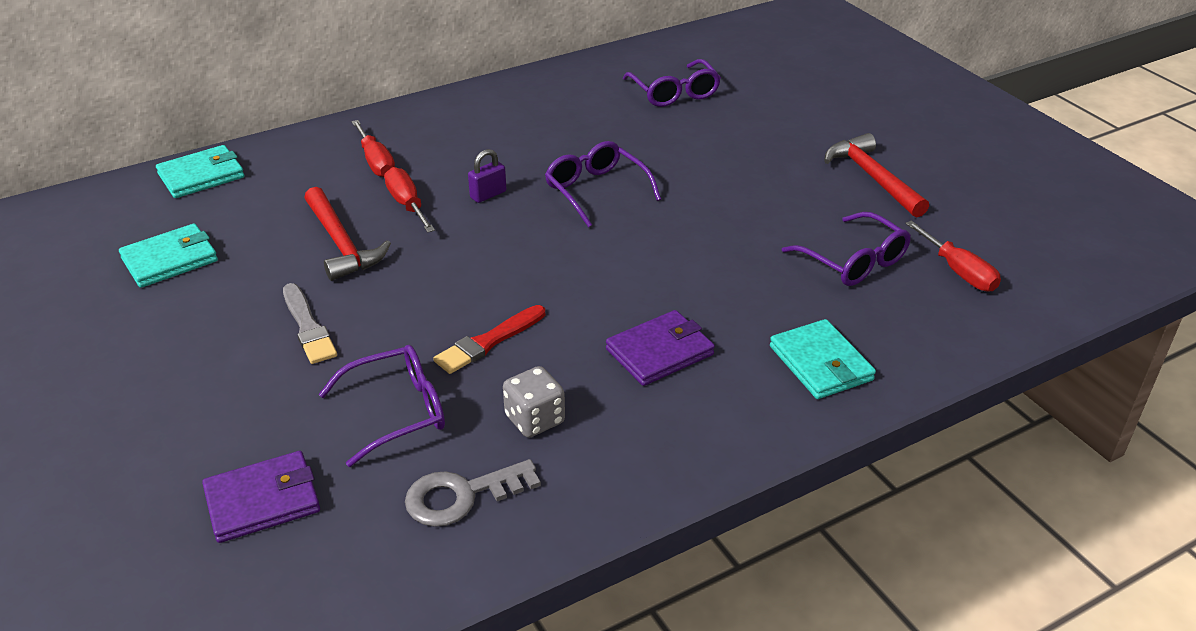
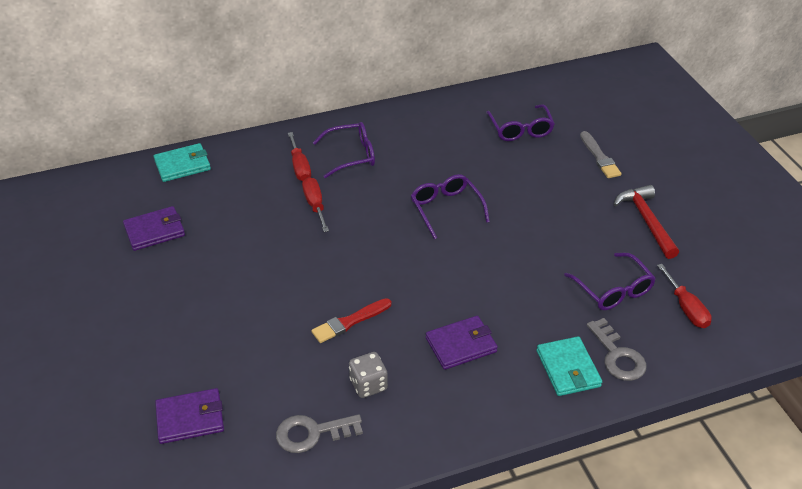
camera: 10 degrees right, 5 degrees up
(170, 260) = (155, 231): turquoise wallet -> purple wallet
(308, 327) = (235, 295): grey brush -> grey brush (599, 157)
(341, 243) = (266, 232): red hammer -> none
(397, 412) = (282, 366): purple glasses -> purple glasses (351, 155)
(488, 195) = (371, 203): purple padlock -> none
(885, 339) = (617, 356): none -> grey key

